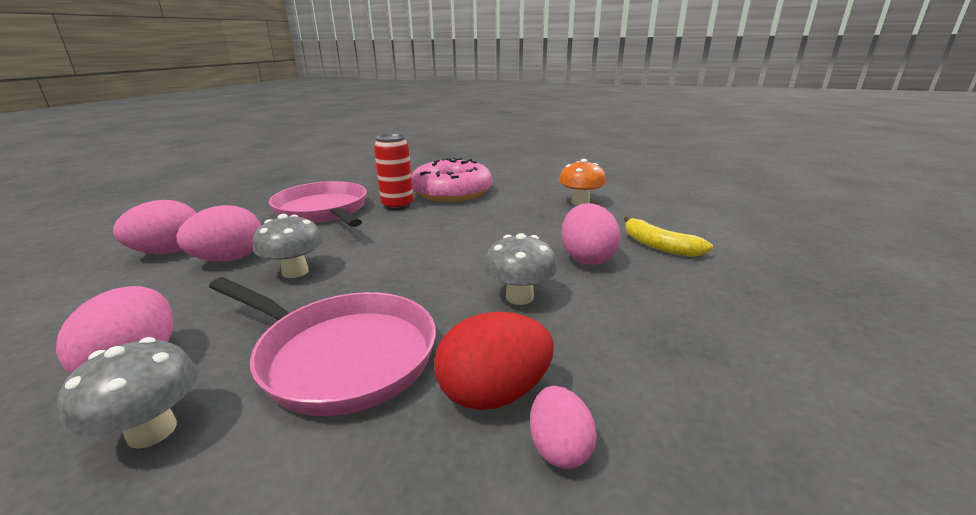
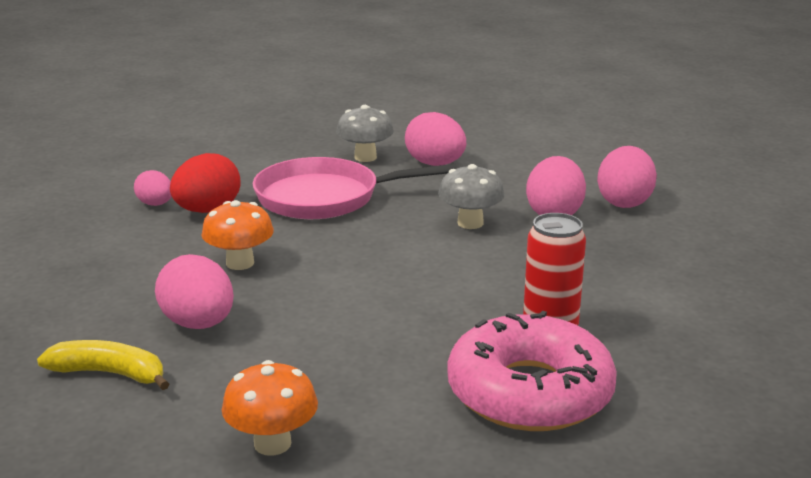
camera: 145 degrees right, 0 degrees up
(323, 211) = (620, 286): pink pan -> none
(519, 297) = (240, 263): grey mushroom -> orange mushroom

